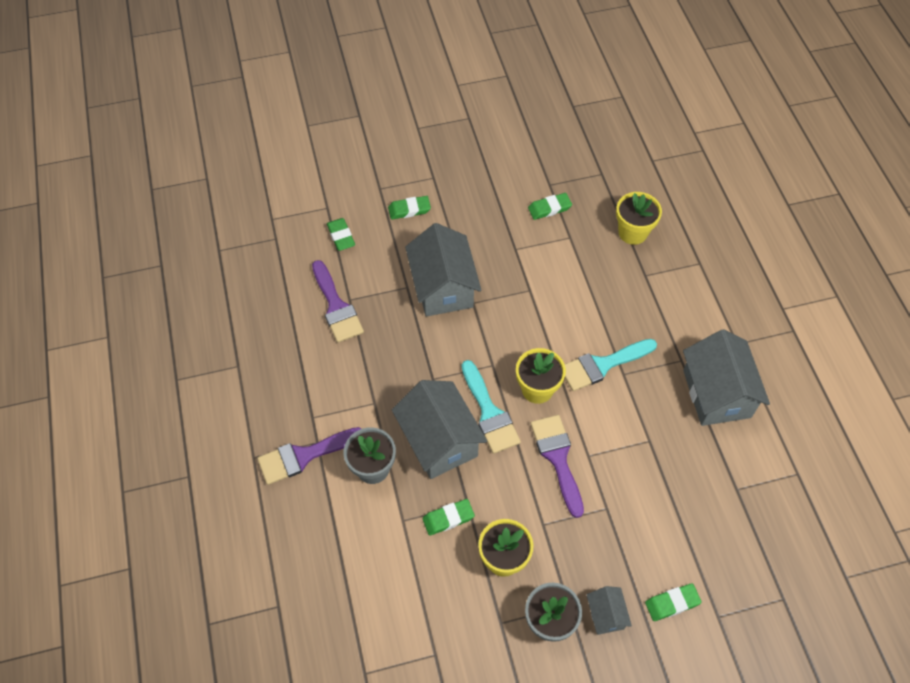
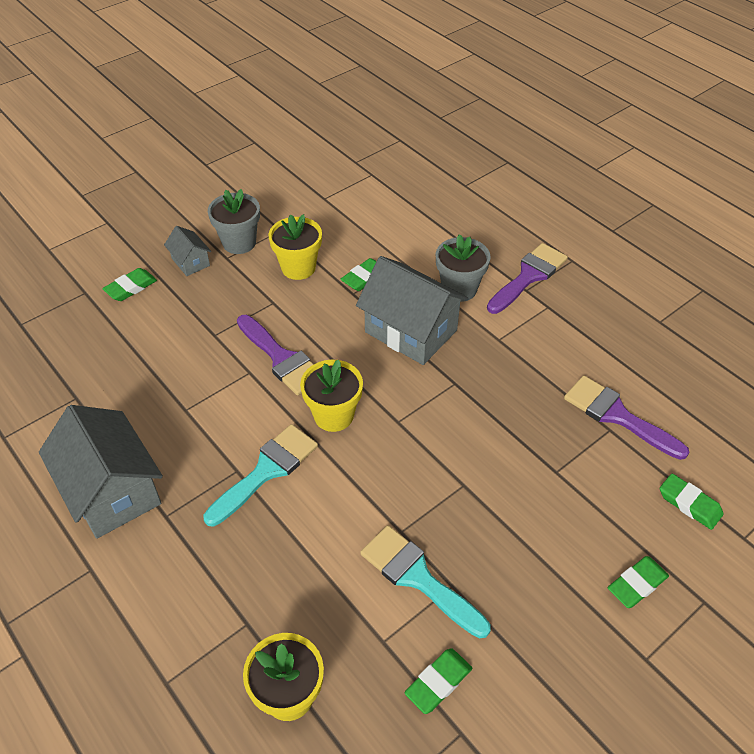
camera: 155 degrees right, 10 degrees down
(443, 287) = (513, 489): grey house -> none
(489, 413) = (374, 373): turquoise brush -> turquoise brush (418, 577)

